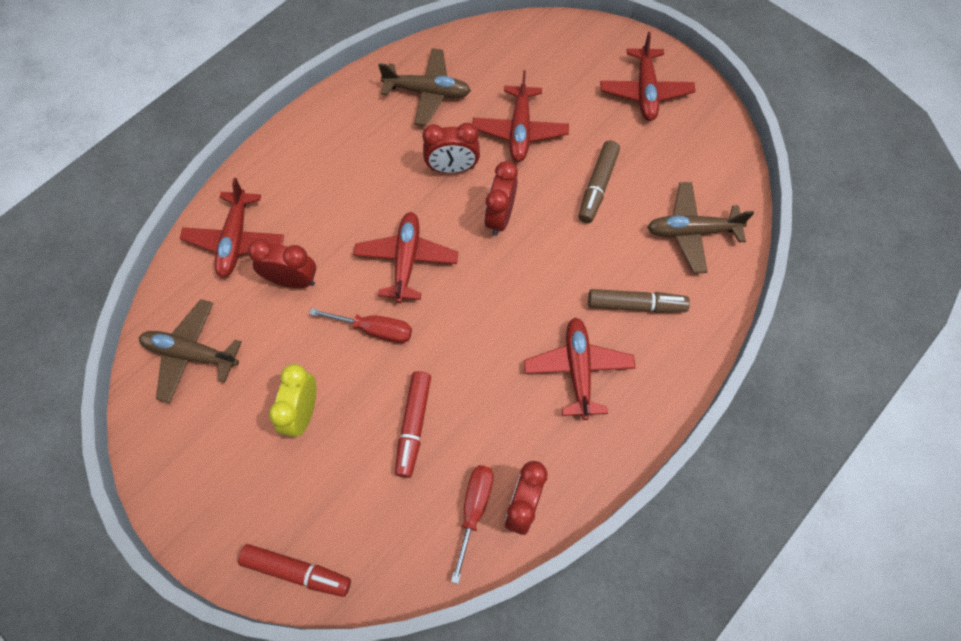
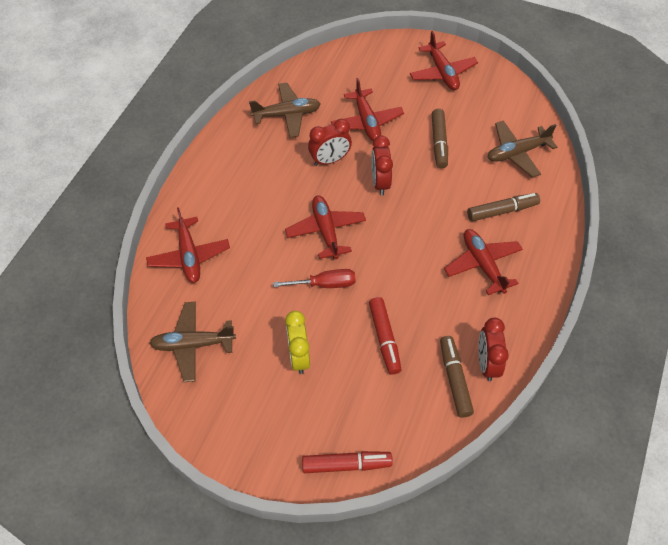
camera: 20 degrees left, 10 degrees down
(292, 280) = (247, 270): red clock -> none
(474, 510) = (454, 379): red screwdriver -> brown marker

